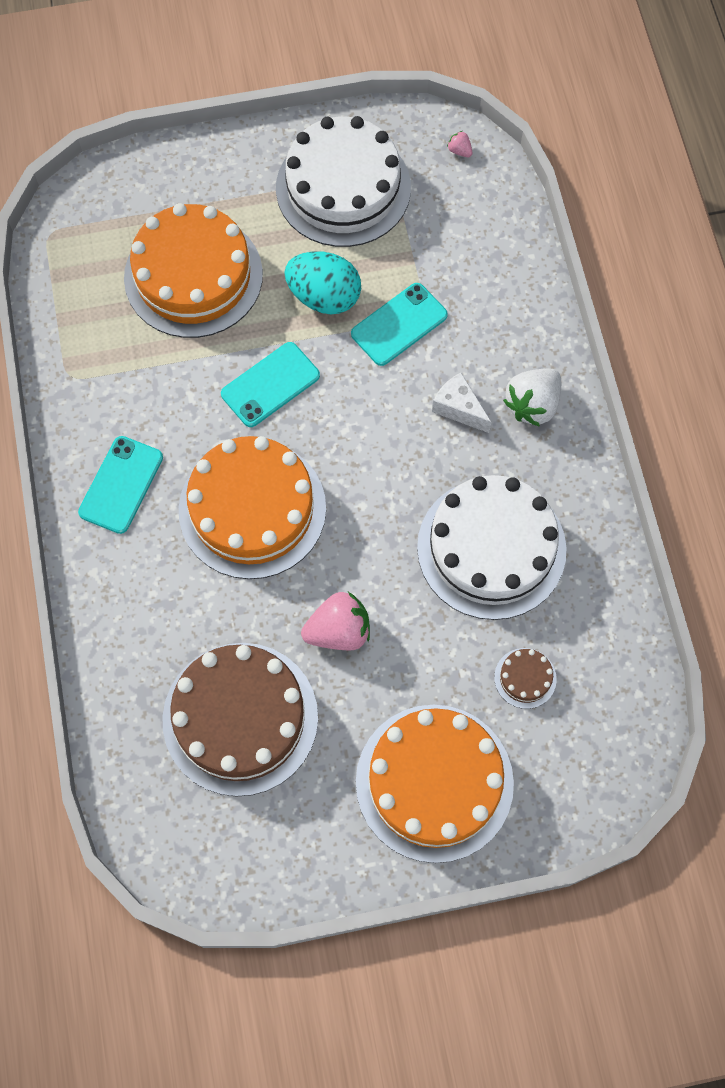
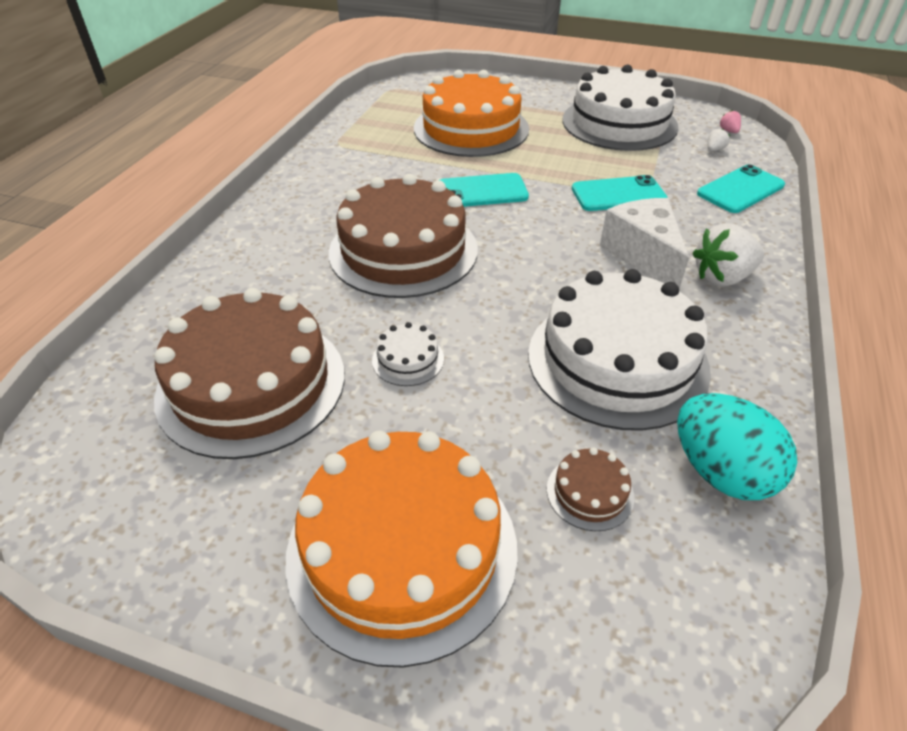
camera: 30 degrees right, 25 degrees down
(121, 485) = (314, 202): turquoise phone -> turquoise phone (740, 190)
(252, 509) = (403, 250): orange cake -> brown cake
(324, 297) = (564, 164): turquoise egg -> turquoise egg (720, 472)
(339, 631) = (408, 359): pink strawberry -> white cake
(458, 196) = (714, 150): none -> white strawberry
(459, 408) = (643, 255): white cheese -> white cheese, size x1.55

